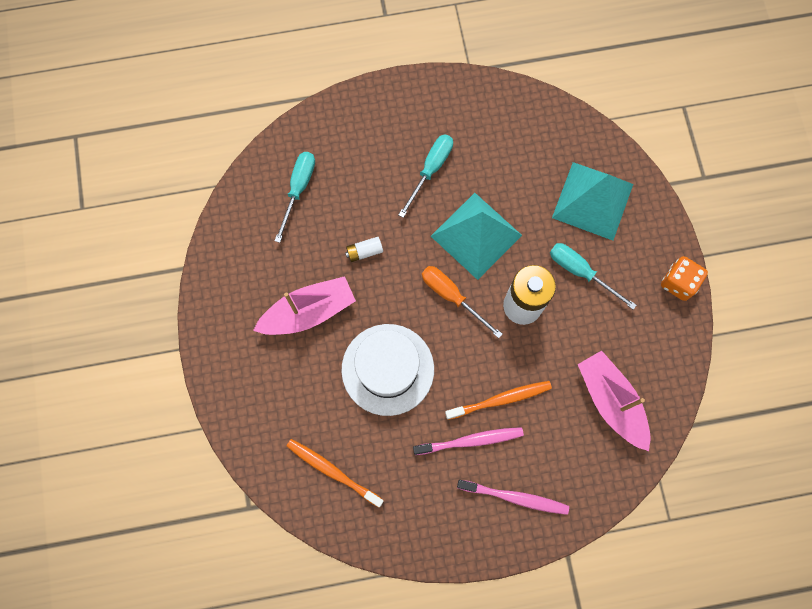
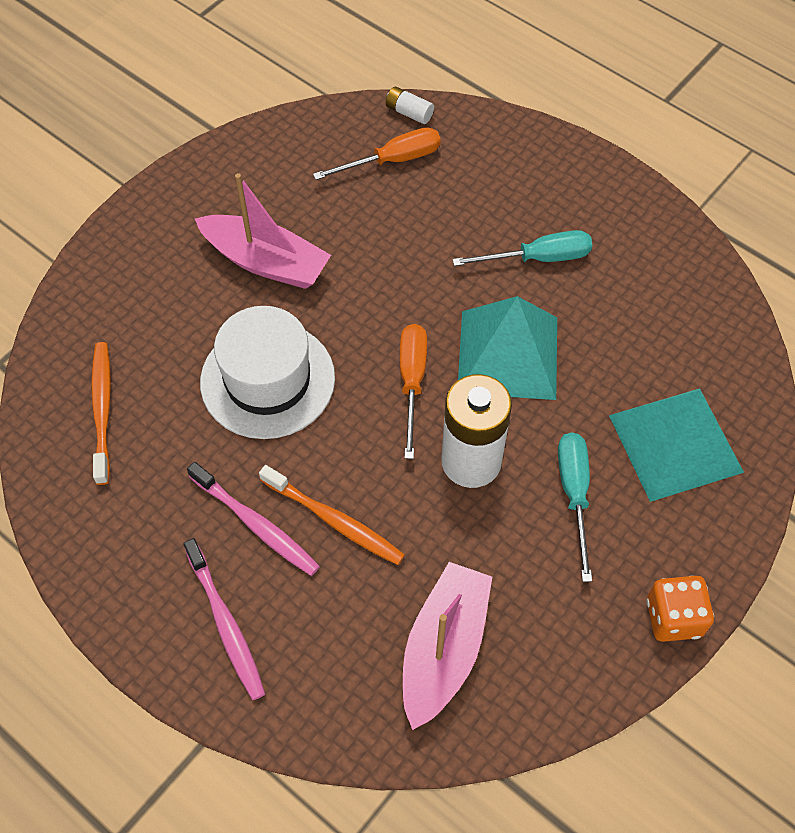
camera: 50 degrees right, 15 degrees down
(298, 189) = (392, 160): turquoise screwdriver -> orange screwdriver
(364, 251) = (382, 264): white battery -> white battery (409, 112)

